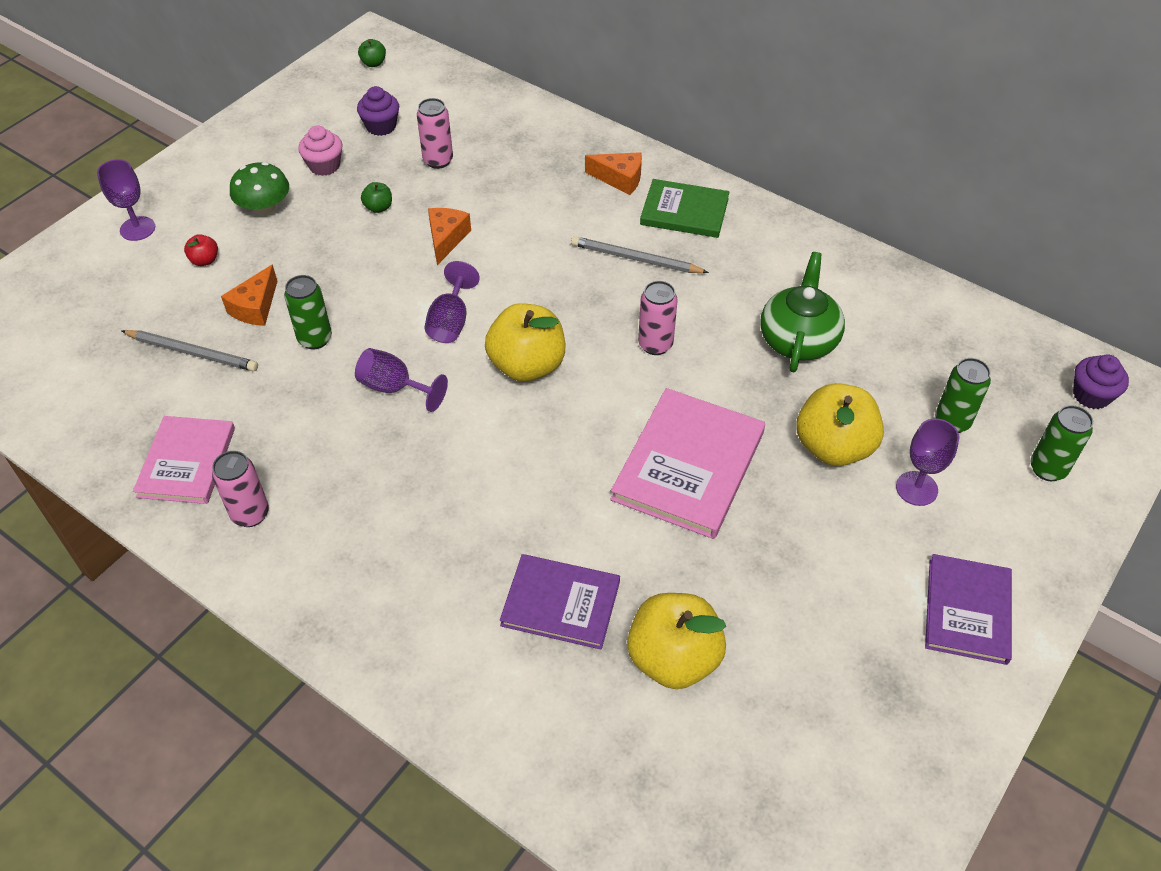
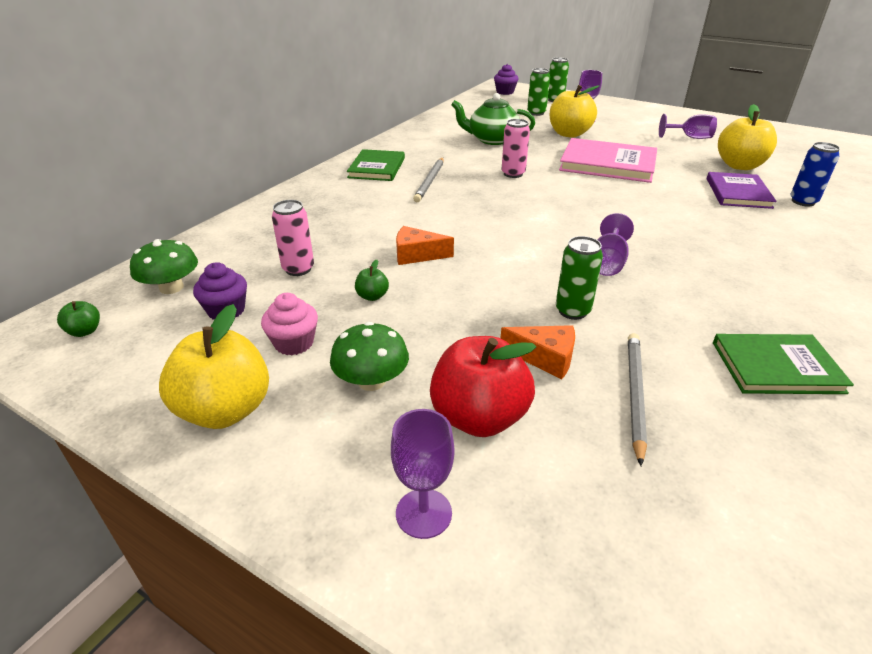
camera: 95 degrees left, 15 degrees down
(187, 462) = (776, 367): pink book -> green book
(205, 260) = (479, 417): red apple -> red apple, size x2.28
(250, 514) = (793, 317): pink can -> none
(425, 93) = (171, 287): none -> green mushroom
(450, 322) = (521, 245): purple goblet -> purple goblet (690, 138)
(518, 682) = (803, 201): none -> blue can
(527, 365) = (553, 212): yellow apple -> yellow apple (226, 410)
(619, 179) = (337, 189): orange cheese -> none
(967, 611) = (648, 114): purple book -> none

